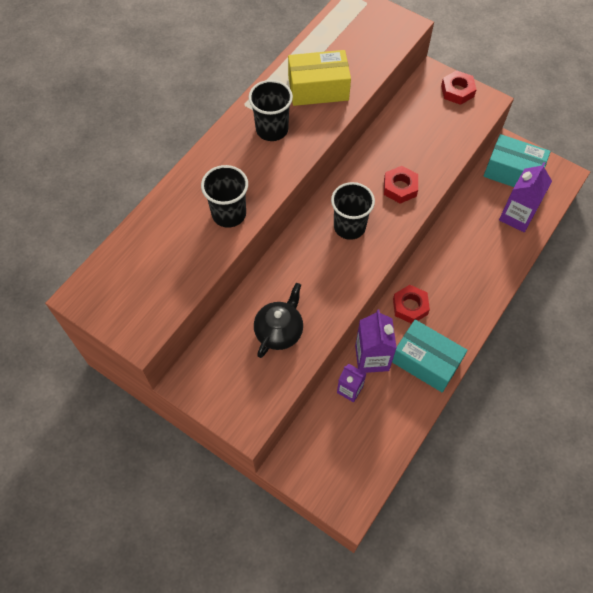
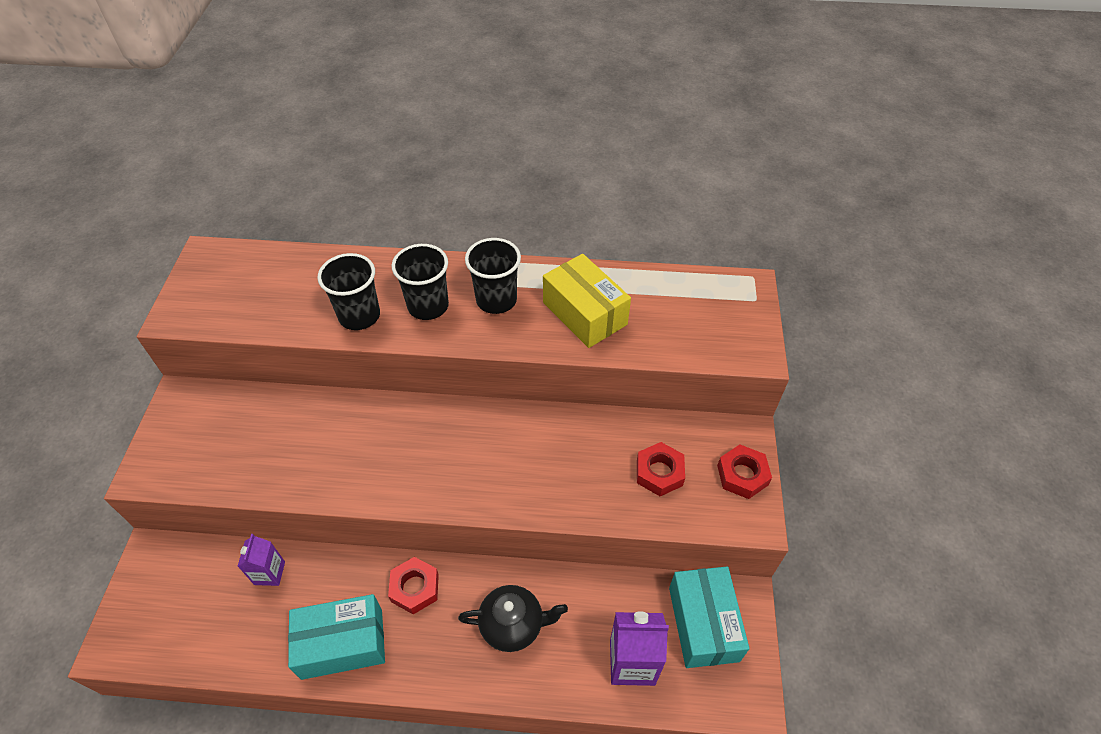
camera: 60 degrees right, 10 degrees down
(279, 331) = (274, 448): black teapot -> black teapot (513, 625)
(349, 226) = (450, 451): black cup -> black cup (428, 306)
(372, 358) = (322, 577): purple carton -> none
(400, 188) = (540, 478): red nut -> red nut (659, 472)
(425, 362) = (342, 643): turquoise box -> turquoise box turned 75 degrees clockwise

